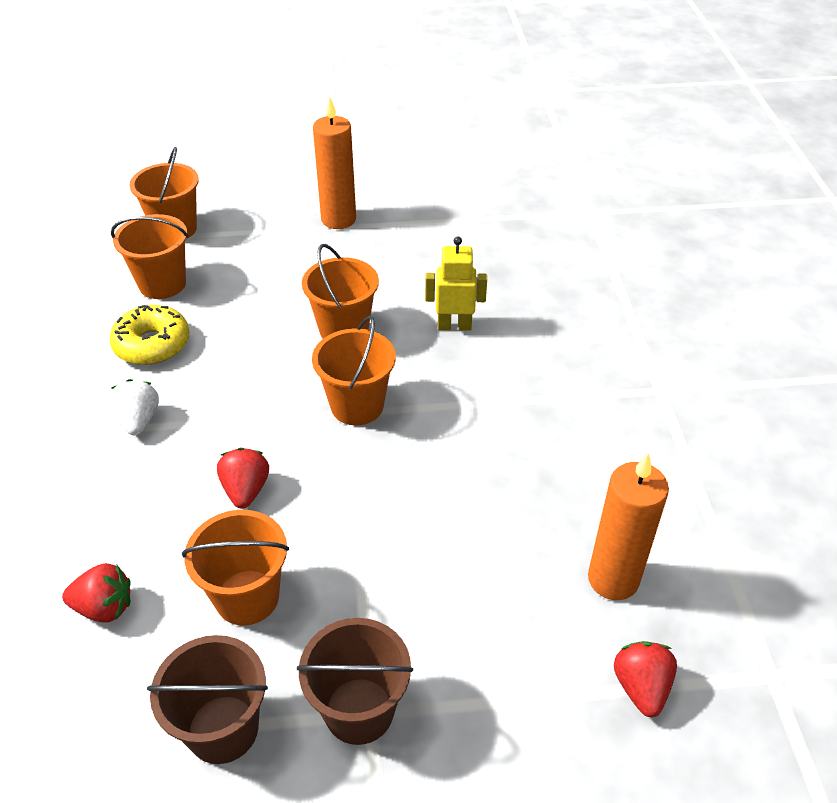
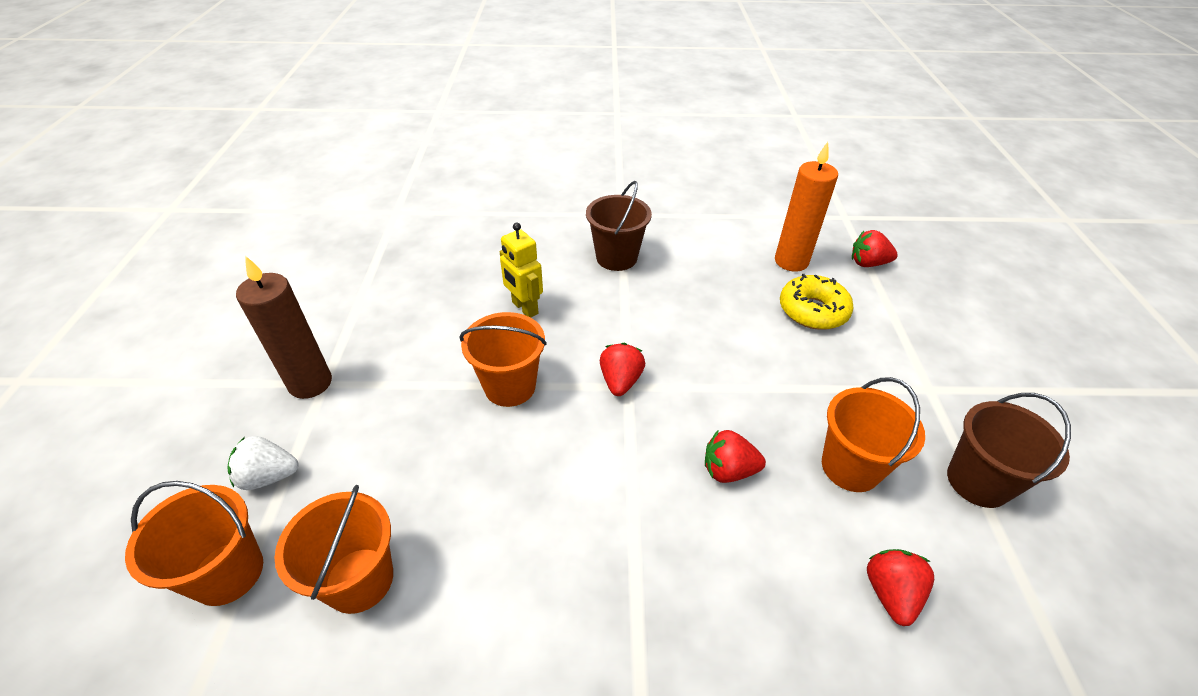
camera: 85 degrees left, 0 degrees up
(138, 420) = (625, 585): white strawberry -> white strawberry (269, 476)
(152, 344) = (487, 582): yellow donut -> yellow donut (812, 311)
(338, 219) = (310, 383): orange candle -> brown candle
(357, 406) = (620, 381): orange bucket -> red strawberry
(359, 711) = (930, 395): brown bucket -> brown bucket (616, 258)
(454, 326) = (524, 308): yellow robot -> yellow robot turned 45 degrees counterclockwise

